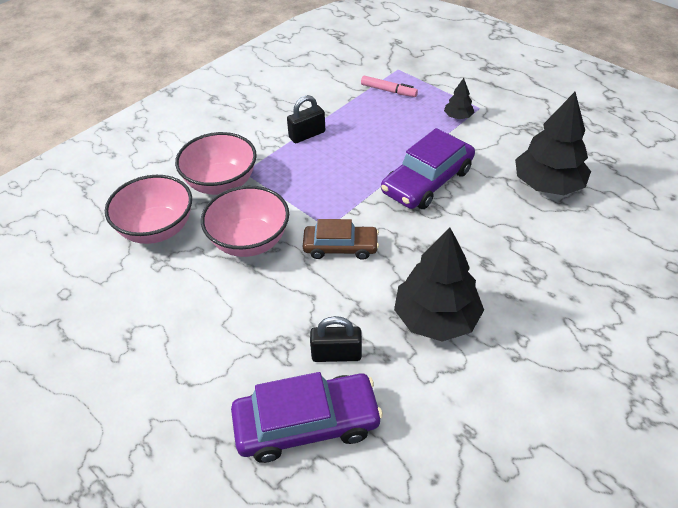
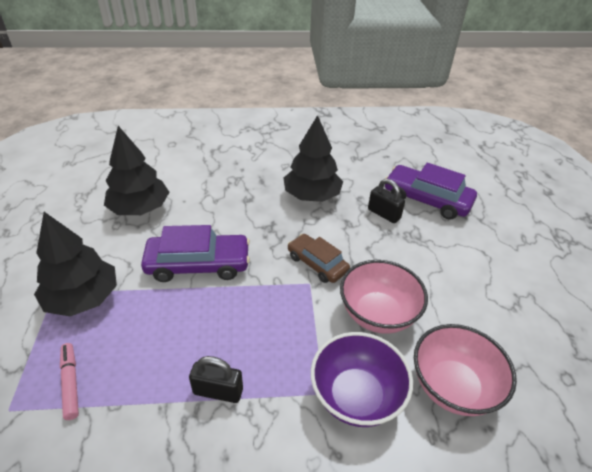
camera: 140 degrees left, 5 degrees down
(221, 183) = (356, 396): pink bowl -> purple bowl
(458, 116) = (83, 298): black tree -> black tree, size x2.17

